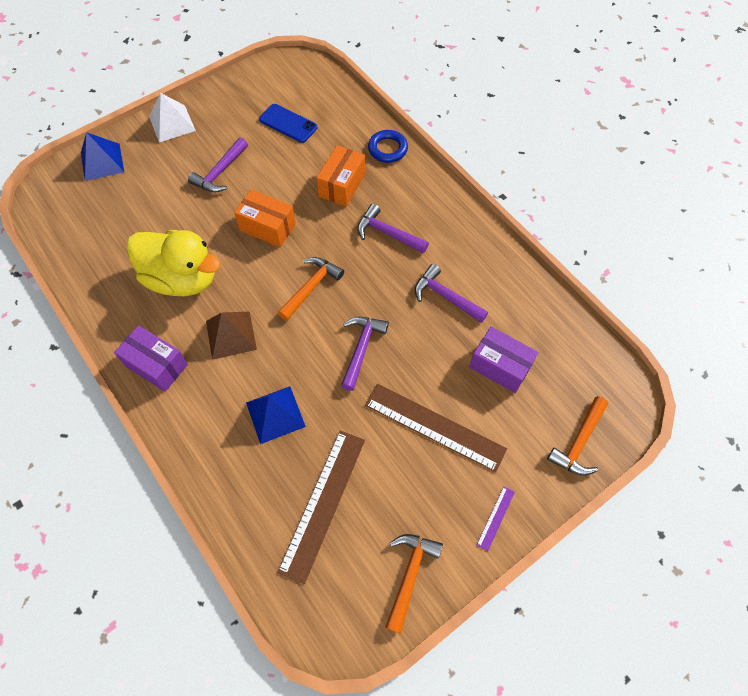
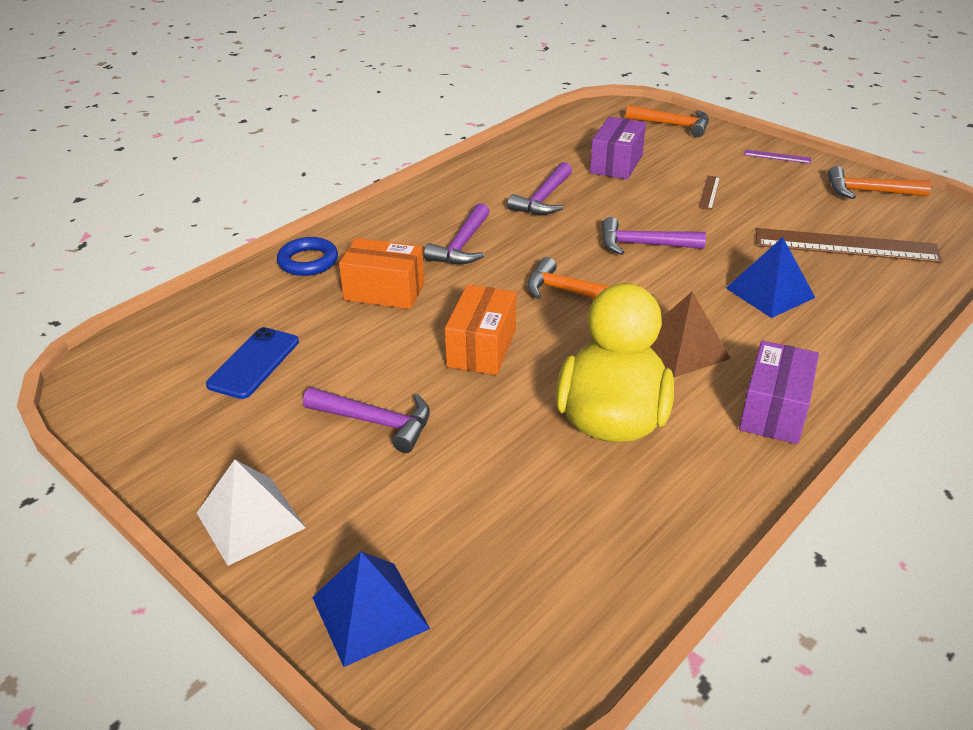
camera: 100 degrees left, 25 degrees down
(434, 427) = (709, 192): brown ruler -> brown ruler, size x0.43

